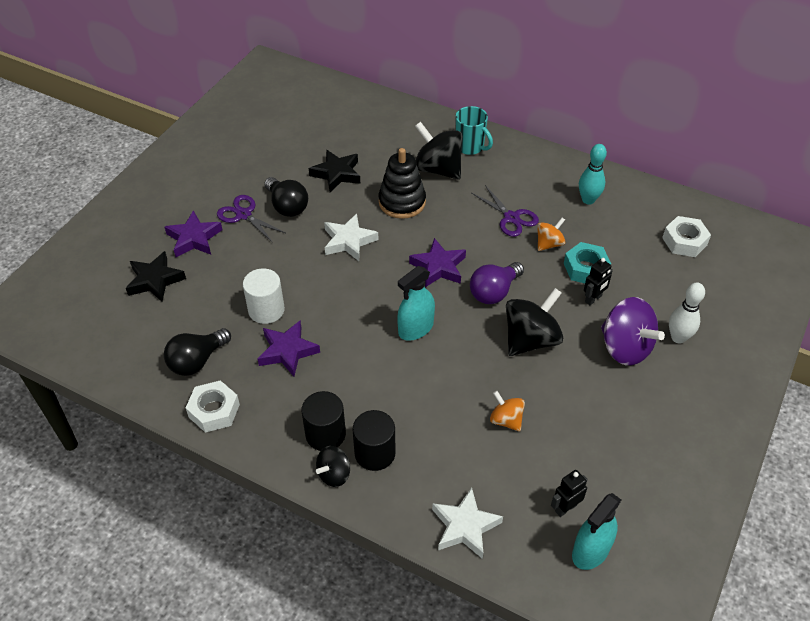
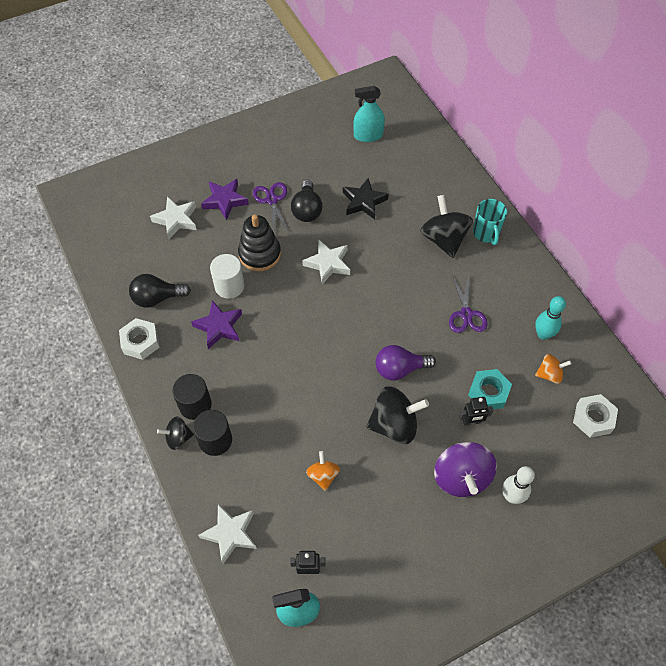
camera: 35 degrees right, 10 degrees up
(155, 280) = (176, 220): black star -> white star
(402, 202) = (393, 253): black stacking toy -> black stacking toy (259, 254)
(416, 328) = (318, 363): turquoise spray bottle -> turquoise spray bottle (368, 135)
(438, 267) = (375, 323): purple star -> none
(549, 244) = (477, 354): orange spinning top -> orange spinning top (549, 374)

